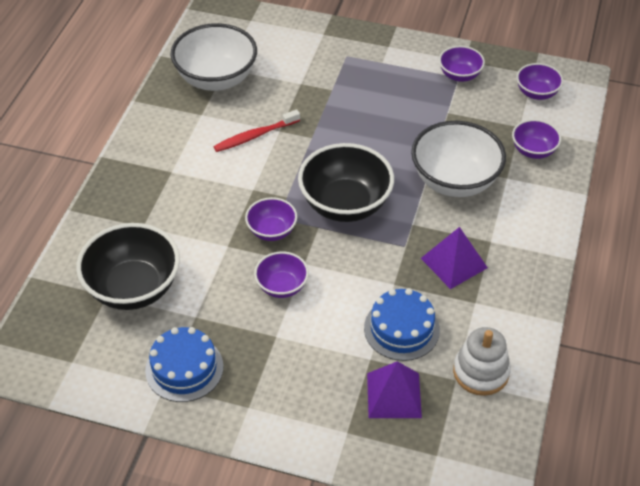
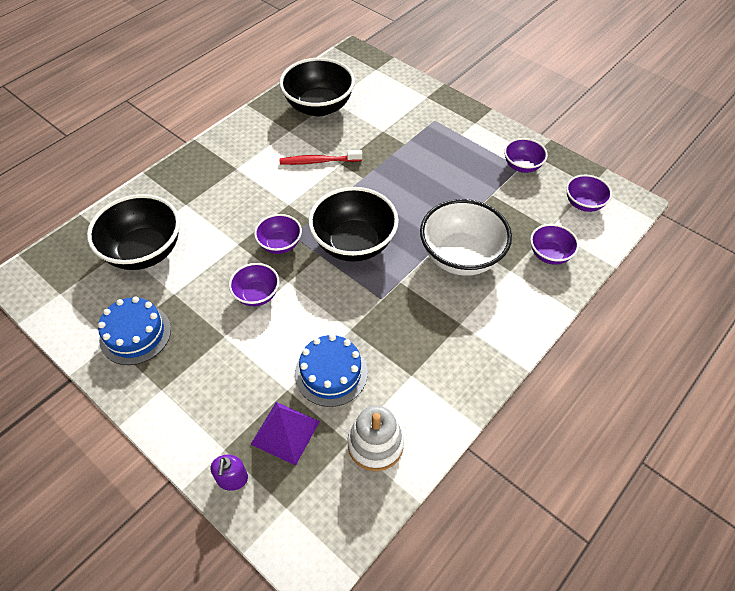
camera: 25 degrees right, 5 degrees up
(216, 79) = (319, 107): white bowl -> black bowl
(372, 453) = (232, 479): none -> purple soap dispenser
(454, 263) = (415, 330): purple pyramid -> none

